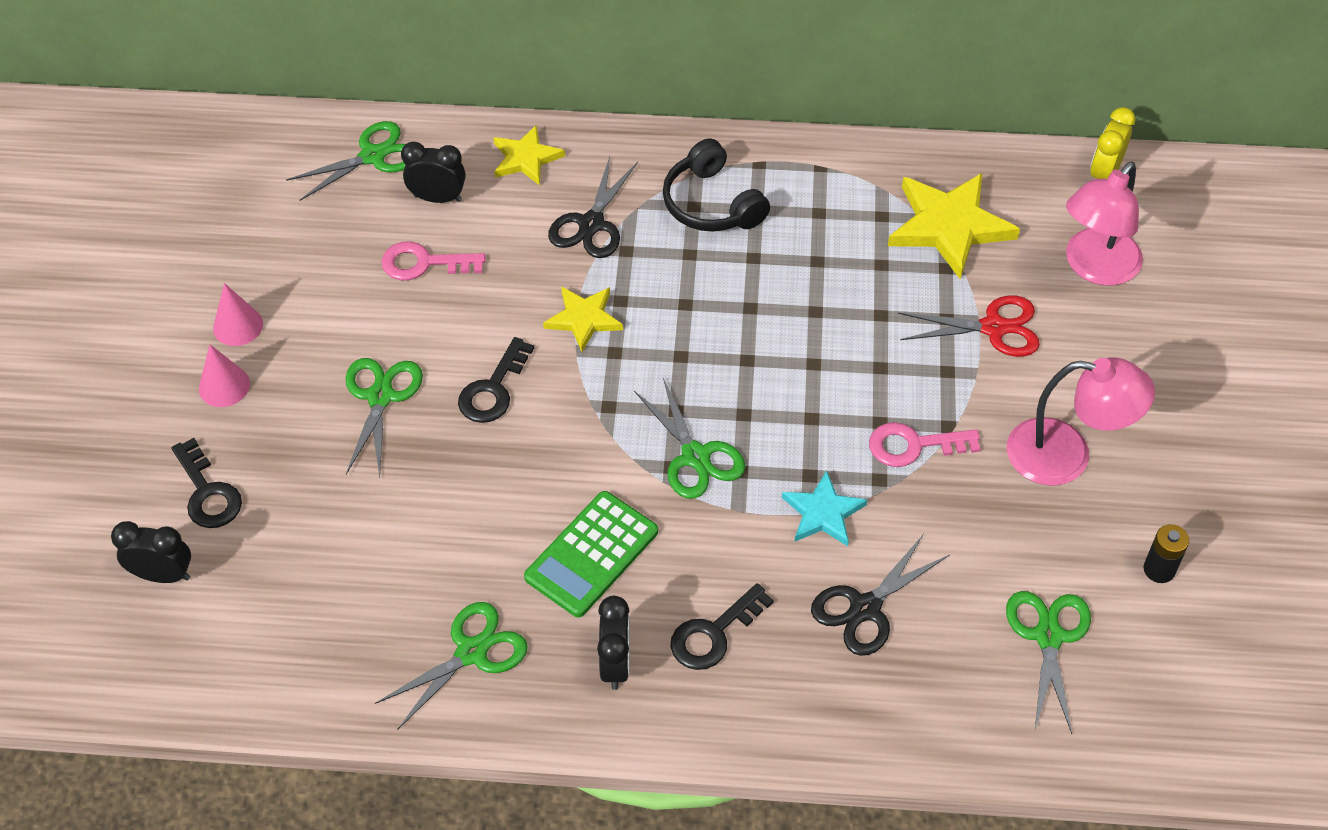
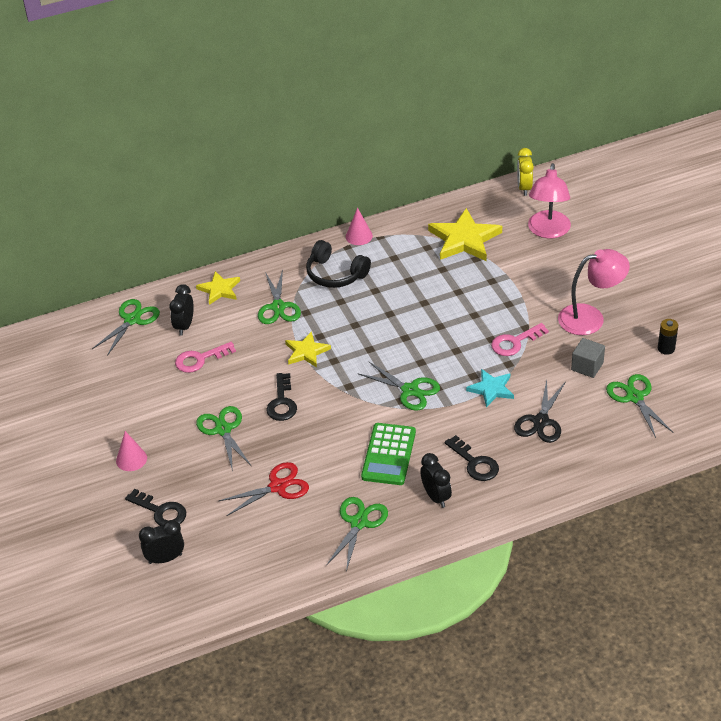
camera: 25 degrees left, 10 degrees down
(238, 326) = (117, 428): pink cone -> pink cone (359, 236)
(438, 198) = (184, 326): black clock -> black clock turned 60 degrees counterclockwise
(591, 224) = (278, 307): black scissors -> green scissors
(713, 634) = (475, 463): black key -> black key turned 60 degrees counterclockwise
(993, 327) = (517, 276): red scissors -> red scissors (277, 486)
(1004, 542) = (587, 366): none -> grey cube

